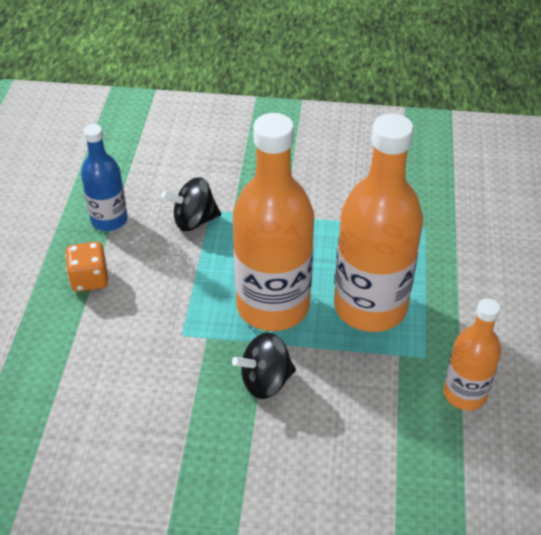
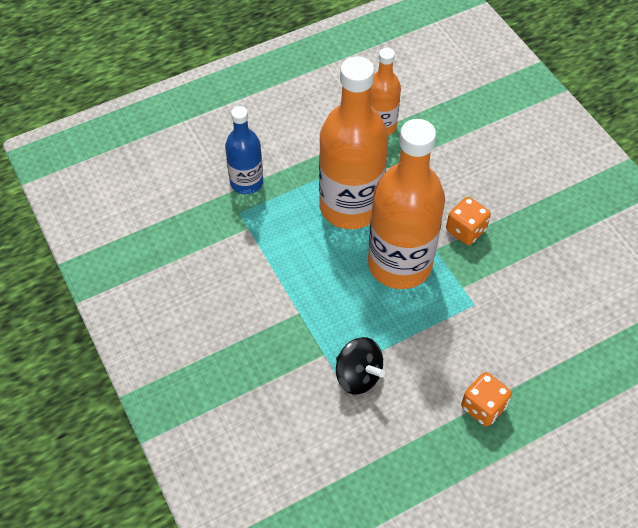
camera: 125 degrees left, 10 degrees up
(109, 220) = (411, 445): blue bottle -> blue bottle (246, 182)
(265, 381) = (465, 230): black spinning top -> orange dice

